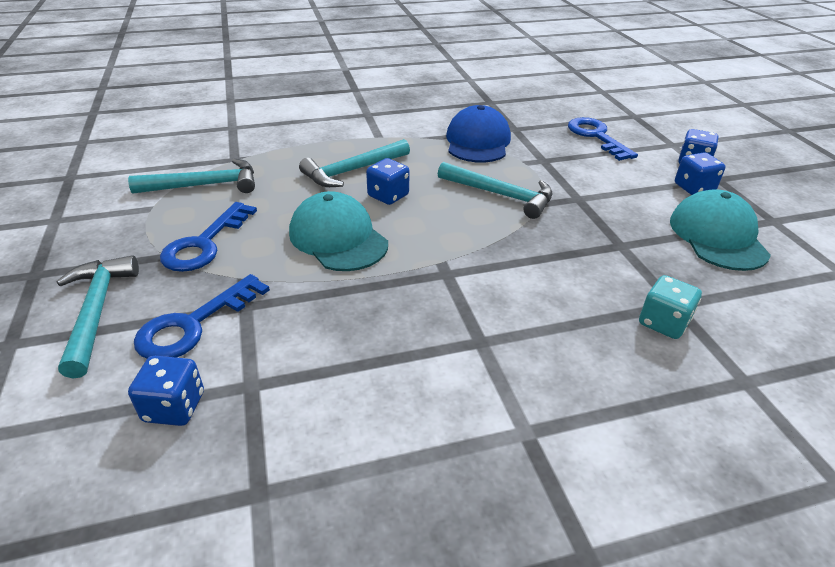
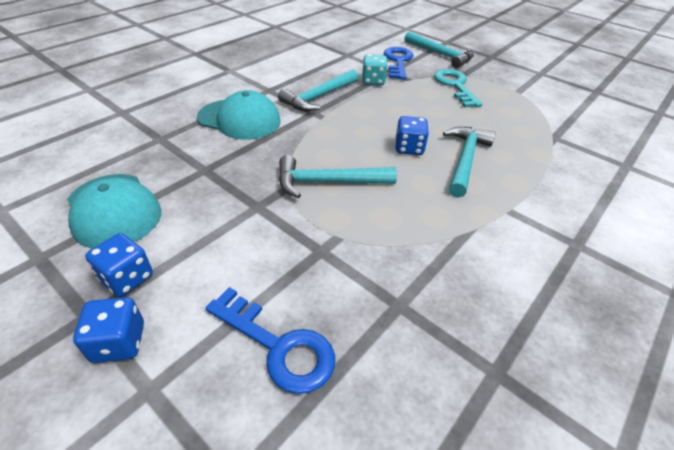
camera: 145 degrees right, 5 degrees up
(174, 407) = (363, 45): blue dice -> none
(204, 244) = (455, 86): blue key -> turquoise key
(205, 185) = (525, 113): turquoise hammer -> turquoise hammer (319, 97)
(338, 238) = (396, 110): turquoise cap -> turquoise cap (239, 119)
(477, 142) = (414, 250): blue cap -> none
(663, 323) = (168, 126): turquoise dice -> turquoise dice (373, 81)

